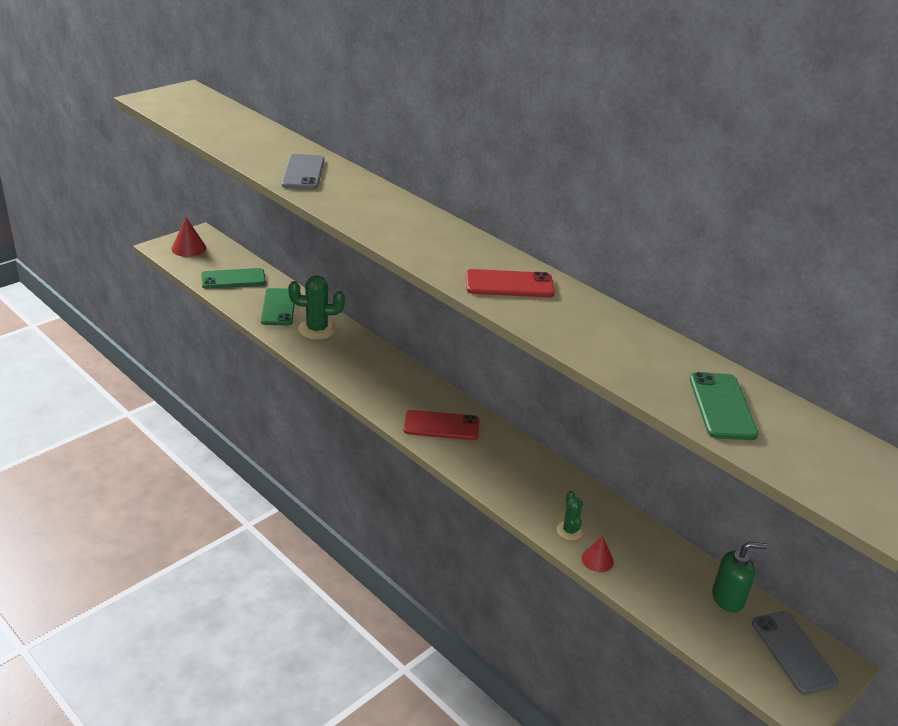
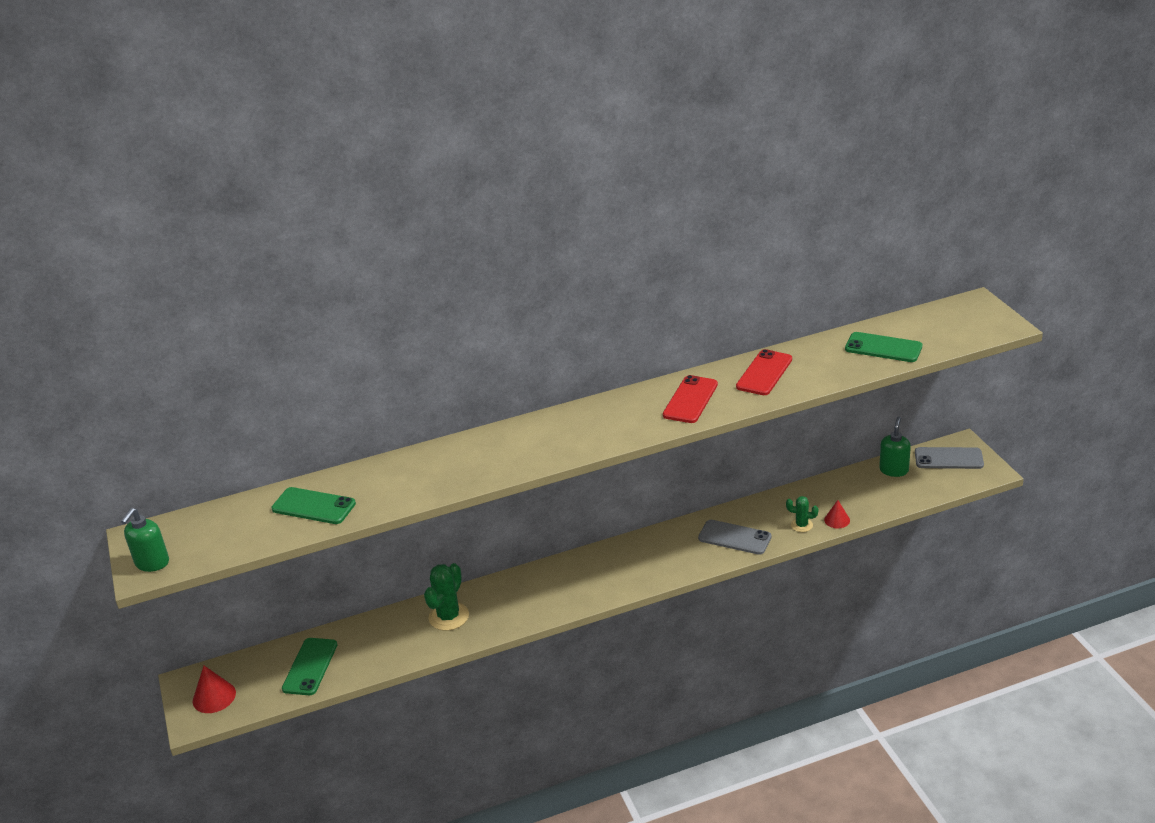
camera: 60 degrees left, 0 degrees up
(157, 99) = (152, 563): none -> green soap dispenser
(278, 307) = (390, 638): green phone -> green phone (313, 506)
(303, 172) = (420, 478): grey phone -> grey phone (734, 537)
(441, 426) = (643, 564): red phone -> red phone (764, 373)

